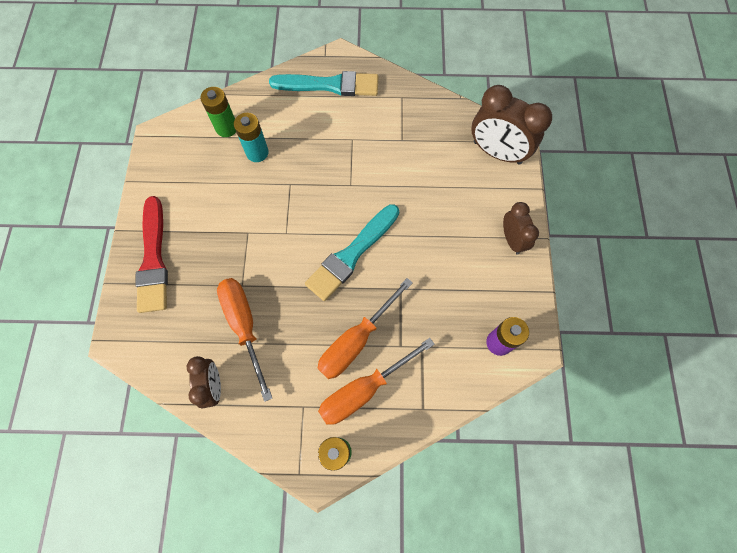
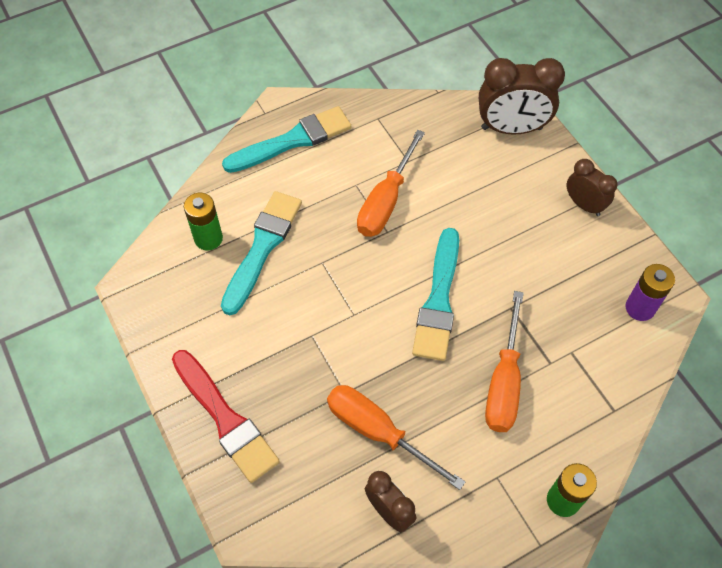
camera: 30 degrees left, 10 degrees down
(257, 153) = (262, 248): turquoise battery -> turquoise brush
(364, 390) = (546, 425): orange screwdriver -> orange screwdriver (386, 201)

